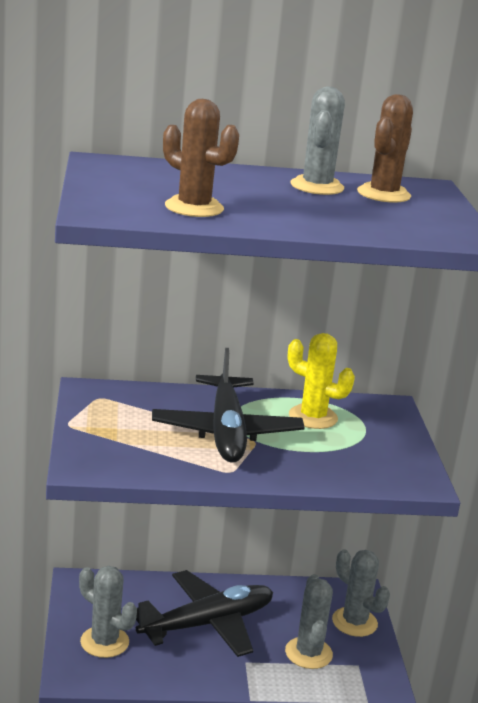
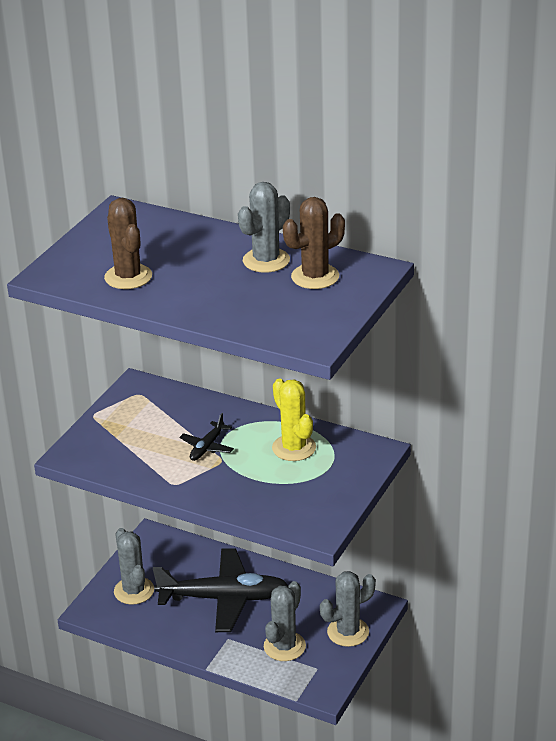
camera: 35 degrees right, 10 degrees up
(226, 431) = (207, 447): black plane -> black plane, size x0.45
(354, 622) = (348, 632): grey cactus -> grey cactus turned 75 degrees clockwise

